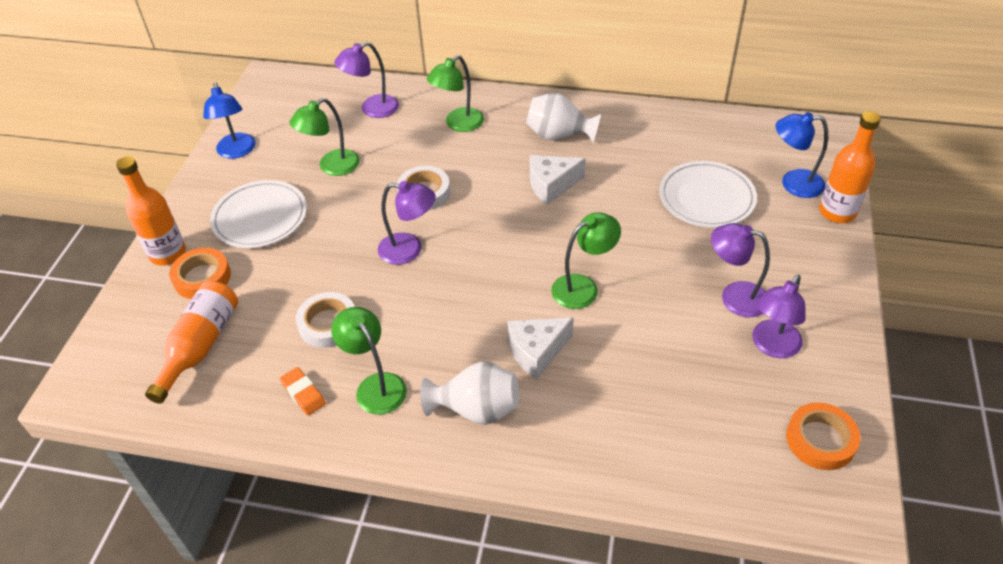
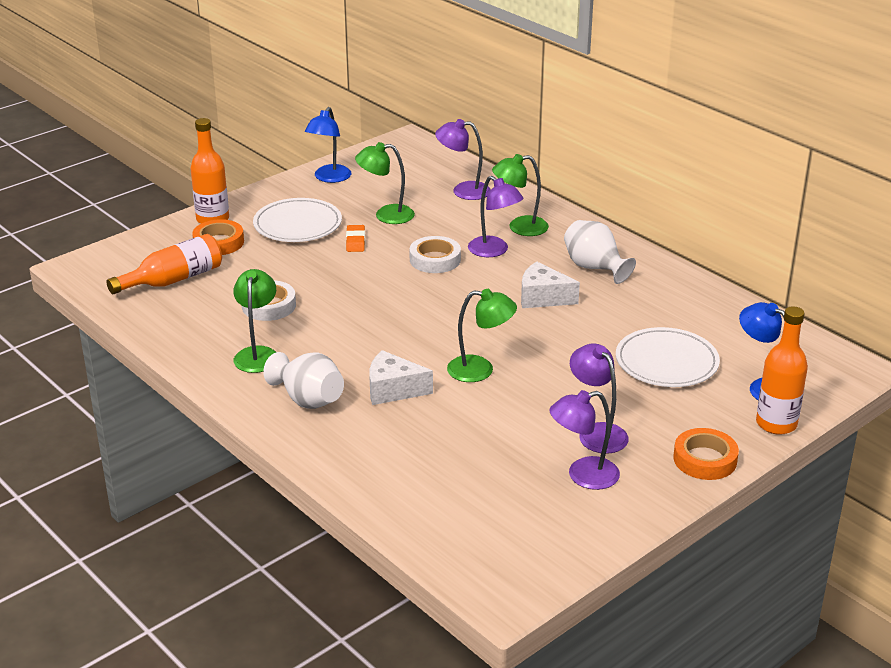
camera: 35 degrees right, 15 degrees down
(303, 393) = (207, 335): orange eraser -> orange eraser (355, 241)
(409, 250) = (378, 289): purple lamp -> purple lamp (494, 251)
(820, 440) = (540, 546): orange tape -> orange tape (705, 459)

